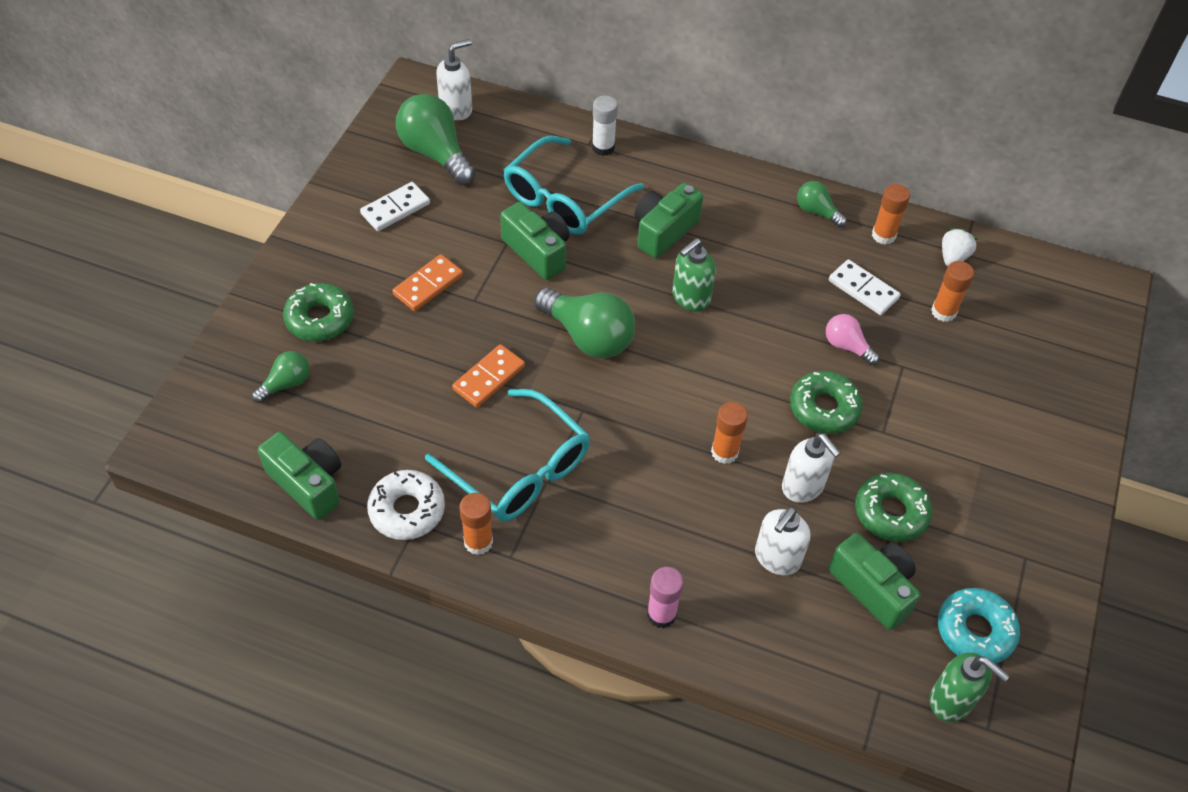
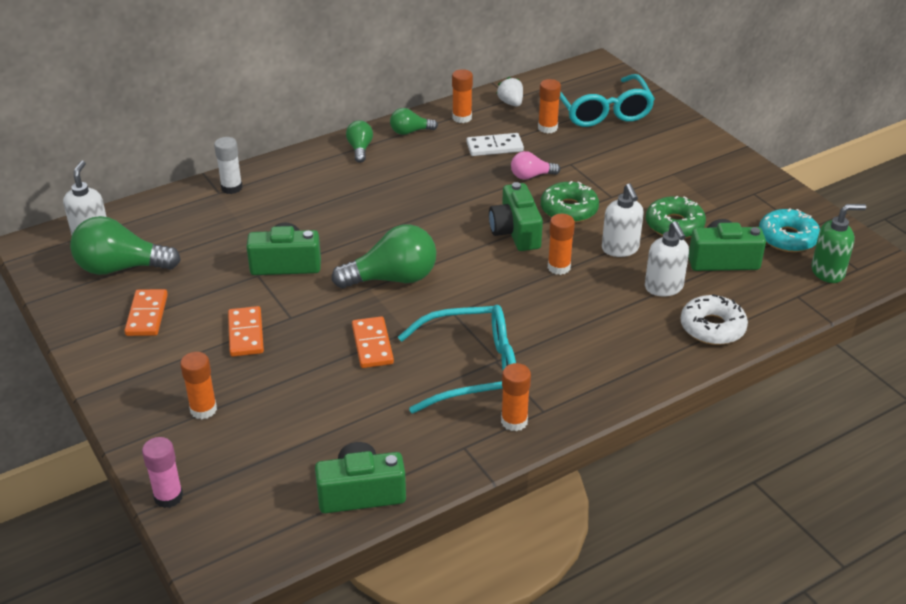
camera: 50 degrees left, 15 degrees down
(286, 384) = (246, 460): green light bulb -> green light bulb (360, 149)
(320, 319) = (203, 409): green donut -> orange glue stick
(395, 209) = (147, 315): white domino -> orange domino
(407, 510) = (447, 447): white donut -> white donut (712, 327)
(564, 199) = (254, 228): turquoise glasses -> turquoise glasses (602, 111)
(661, 614) = (660, 360): pink glue stick -> pink glue stick (168, 497)
(663, 231) = (343, 199): green camera -> green camera (515, 232)
(690, 298) = (415, 217): green soap dispenser -> none
(803, 487) = (620, 249): white soap dispenser -> white soap dispenser turned 75 degrees clockwise

